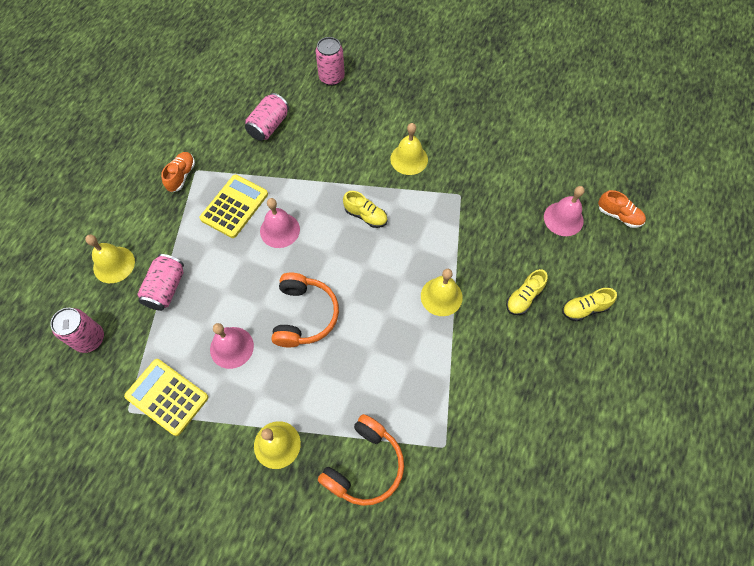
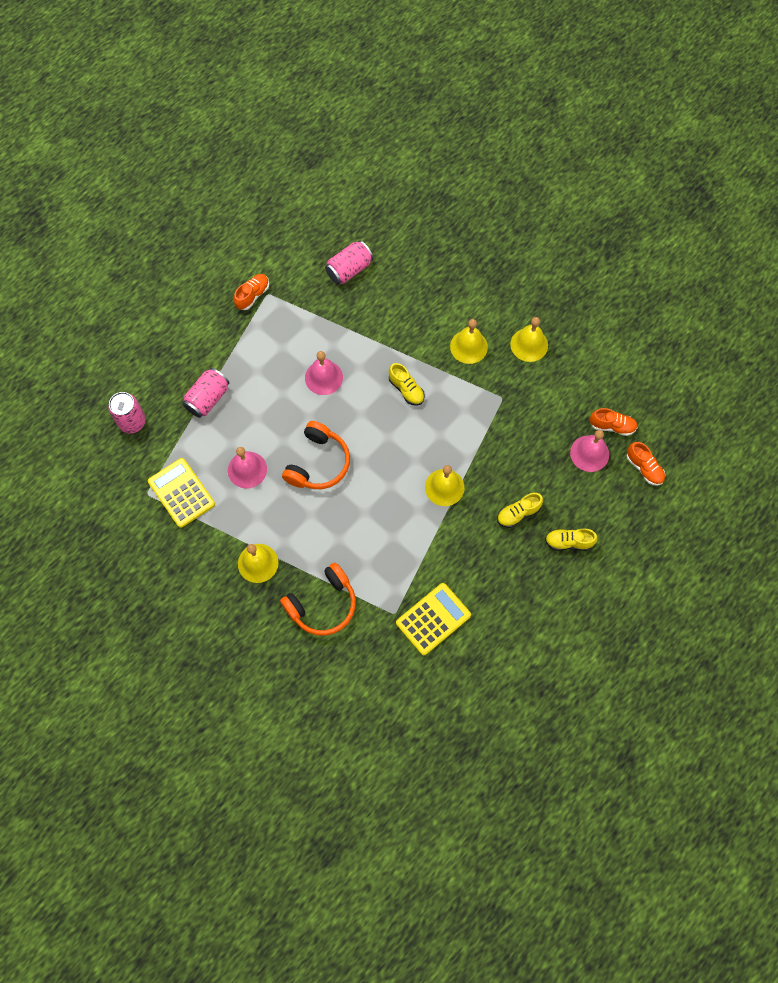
camera: 20 degrees right, 5 degrees up
(114, 264) = (169, 361): yellow bell -> yellow bell (529, 344)
(234, 206) = (291, 341): yellow calculator -> yellow calculator (433, 619)
(331, 77) = (427, 236): pink can -> none
(571, 188) = (612, 426): none -> orange shoe

